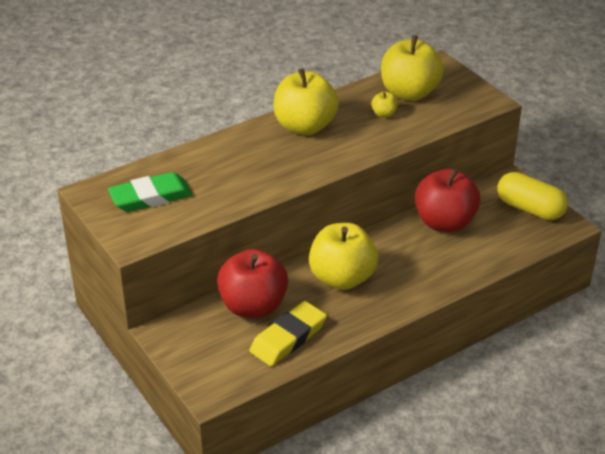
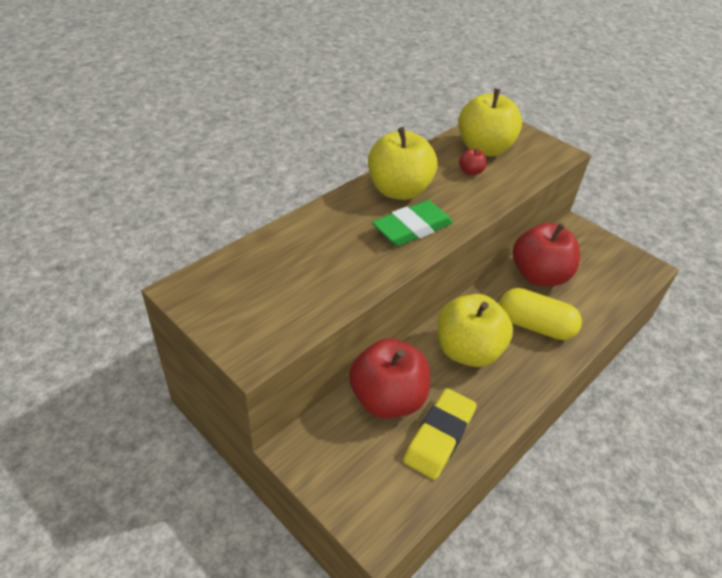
camera: 15 degrees left, 5 degrees up
(151, 197) = (258, 289): green eraser -> green eraser (412, 228)
(384, 114) = (470, 172): yellow apple -> red apple
(530, 209) = (607, 253): yellow capsule -> yellow capsule (535, 326)

